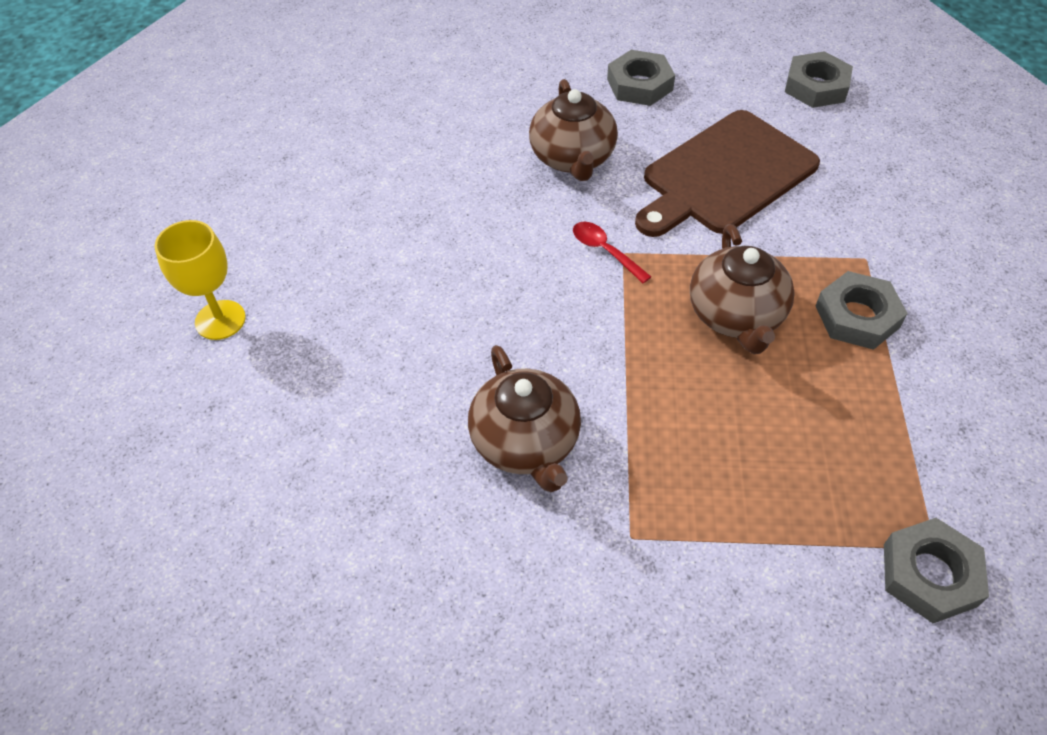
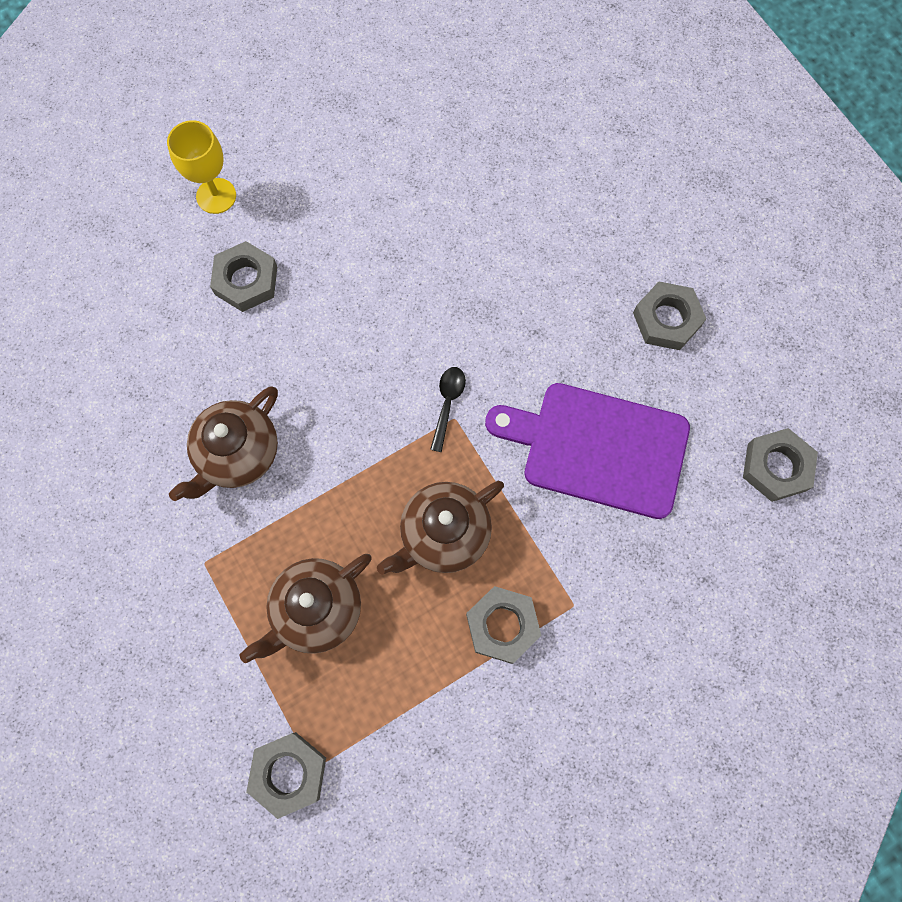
camera: 55 degrees right, 20 degrees up
(338, 340) = (246, 280): none -> grey nut
(573, 158) = (535, 321): brown teapot -> brown teapot (316, 610)
(605, 251) = (447, 404): red spoon -> black spoon
(724, 175) = (597, 448): brown cutting board -> purple cutting board

